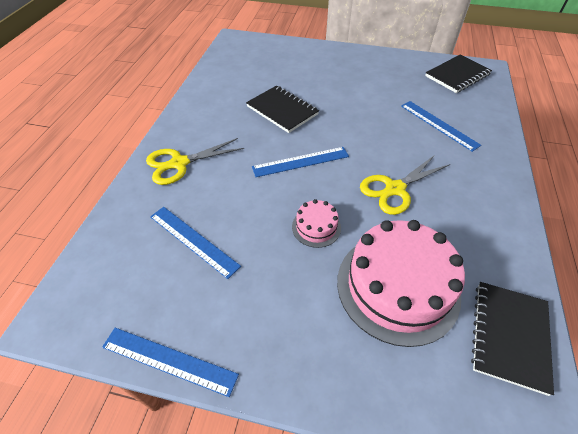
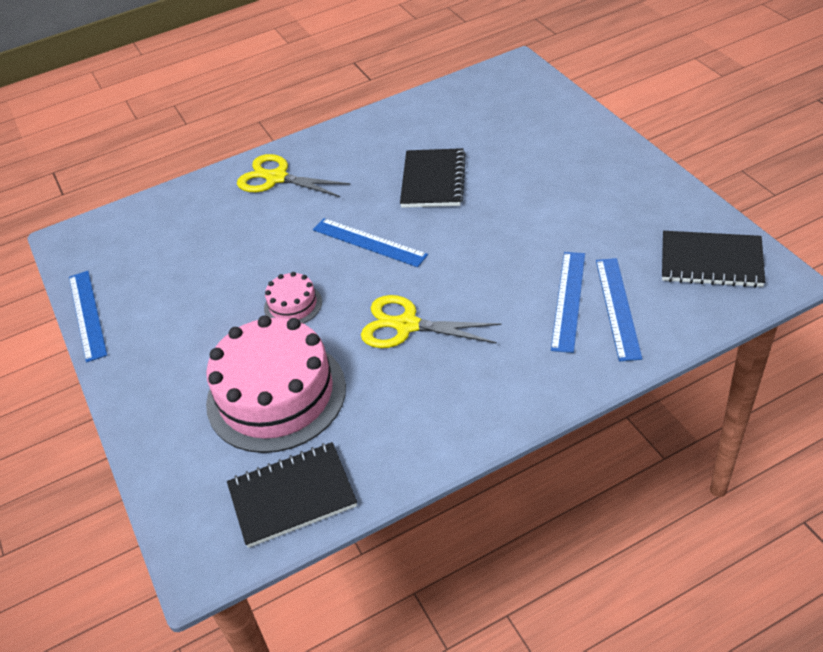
camera: 55 degrees right, 5 degrees down
(193, 240) = (201, 249): blue ruler -> blue ruler (617, 307)

